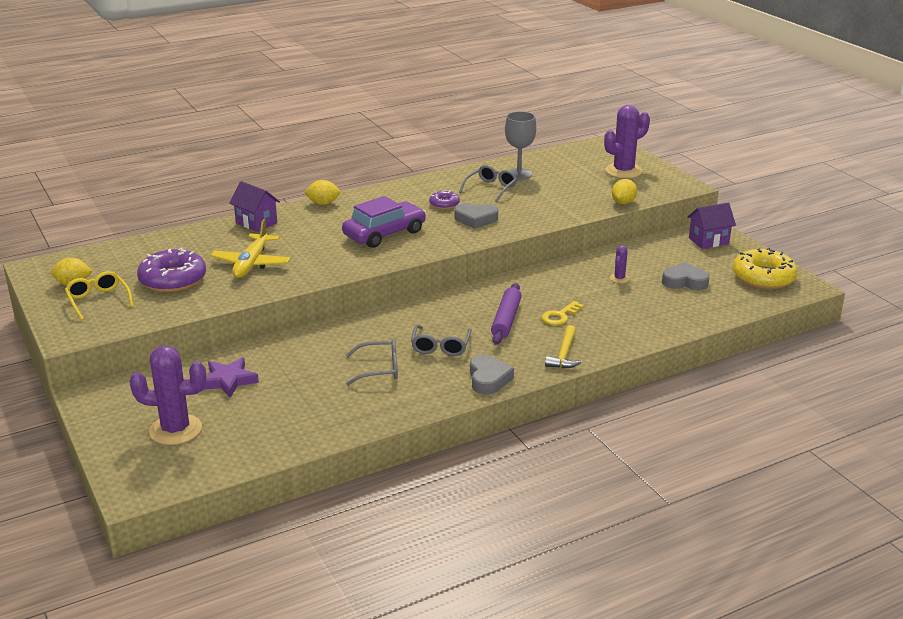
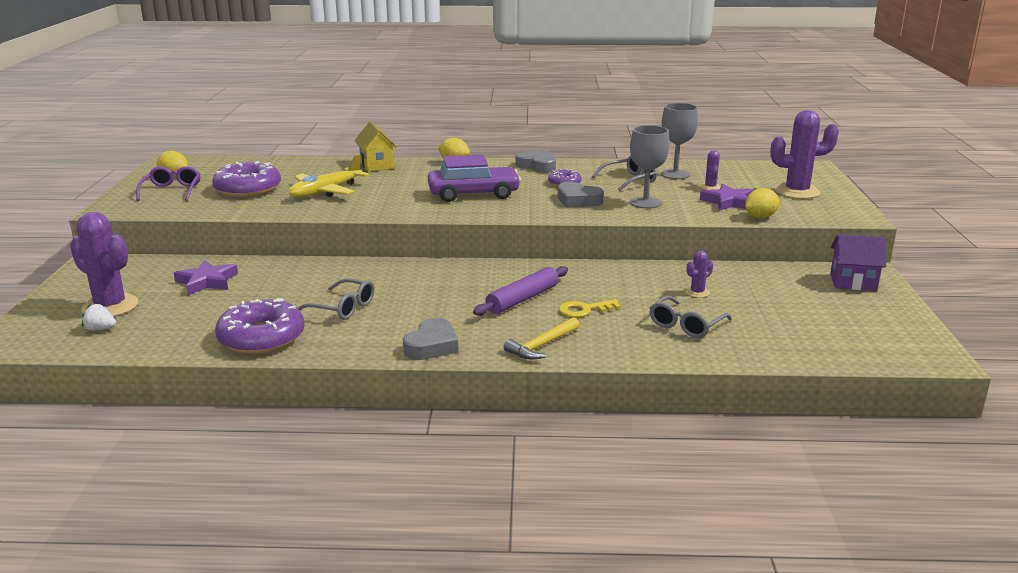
camera: 30 degrees right, 5 degrees down
(98, 300) = (172, 191): yellow glasses -> purple glasses
(200, 452) = (100, 329): none -> white strawberry
(256, 223) = (376, 165): purple house -> yellow house
(350, 414) = (261, 338): none -> purple donut
(440, 346) = (426, 305): grey glasses -> grey glasses (686, 325)
(529, 209) = (645, 203): none -> grey goblet
(559, 181) = (710, 187): none -> purple cactus
(587, 193) = (728, 202): none -> purple star
(684, 282) = (774, 314): grey heart -> grey heart (537, 166)
(763, 277) = (885, 333): yellow donut -> none

